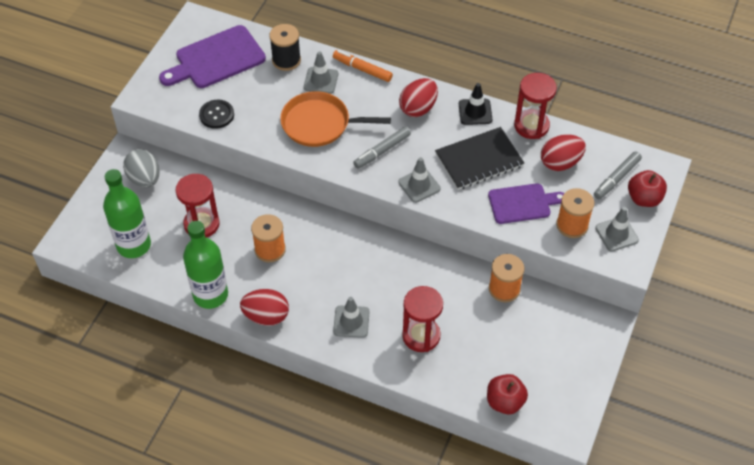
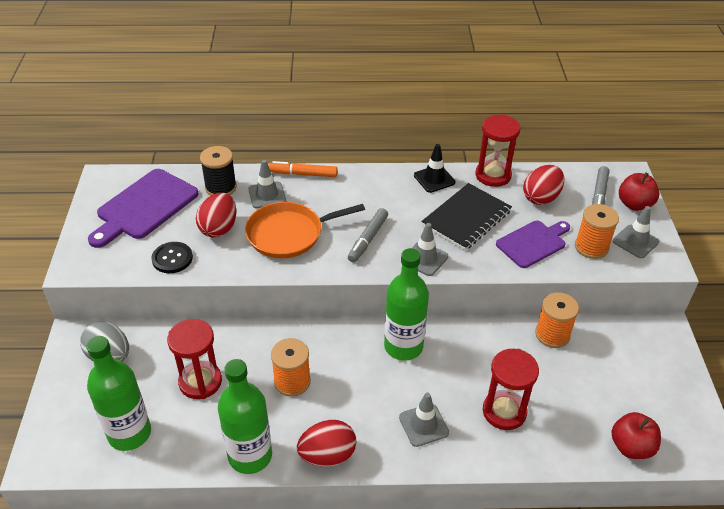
camera: 25 degrees left, 10 degrees down
(373, 253) = (403, 346): none -> green bottle
(418, 108) = (379, 191): red egg -> red egg (219, 228)

